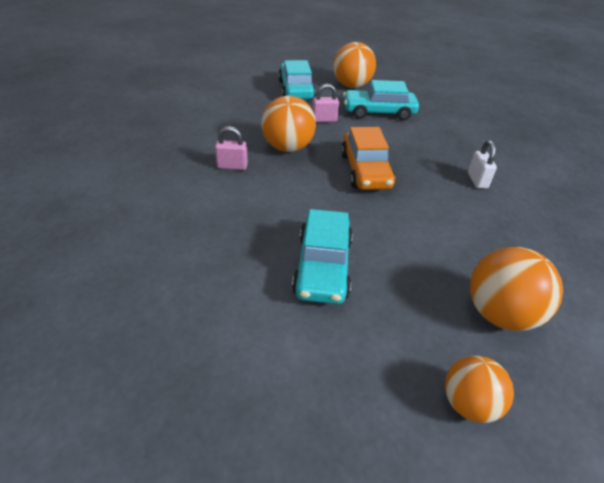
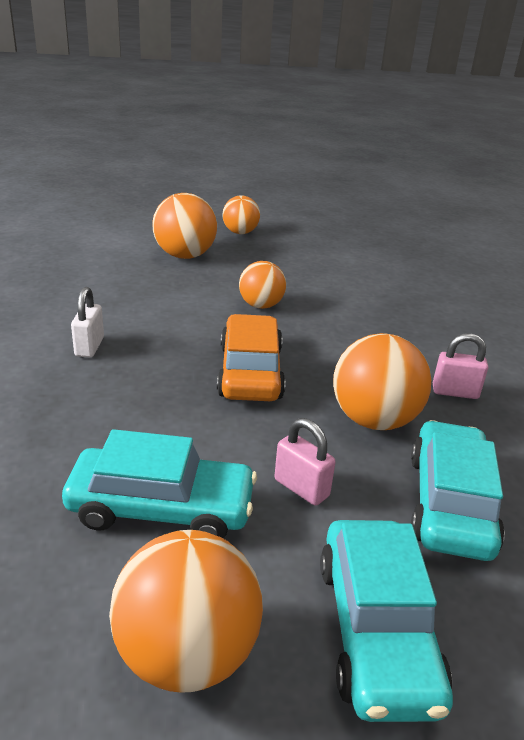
camera: 175 degrees left, 10 degrees down
(323, 266) = (324, 289): turquoise car -> turquoise car (450, 503)
(324, 120) = (301, 488): pink padlock -> pink padlock turned 45 degrees clockwise
(379, 234) = (261, 305): none -> orange ball

